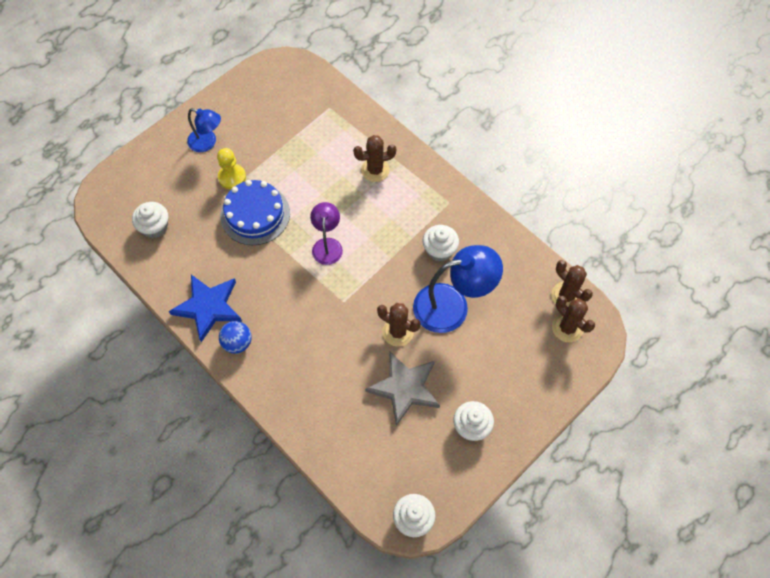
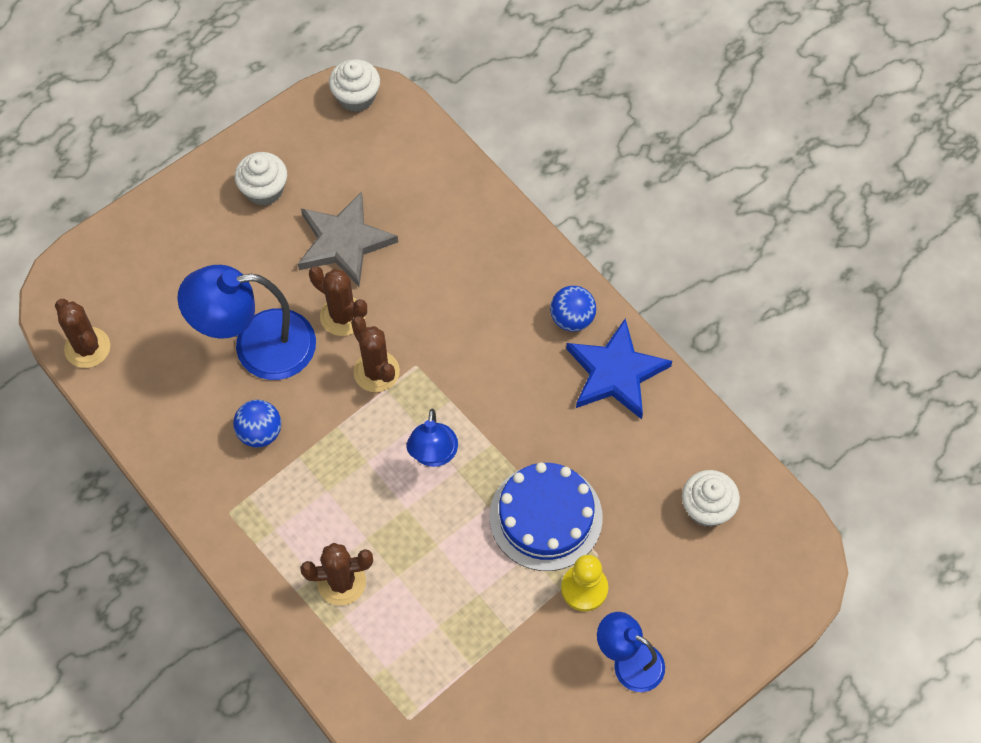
camera: 175 degrees left, 0 degrees up
(327, 245) = (433, 455): purple lamp -> blue lamp
(439, 250) = (260, 432): white cupcake -> blue ball
(567, 328) = (100, 303): brown cactus -> brown cactus (376, 372)

